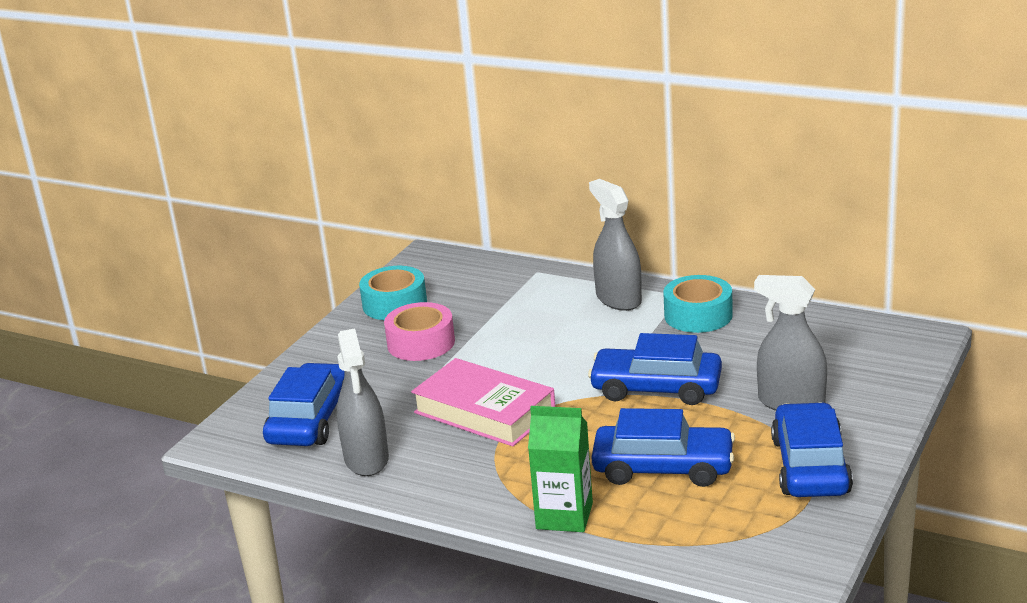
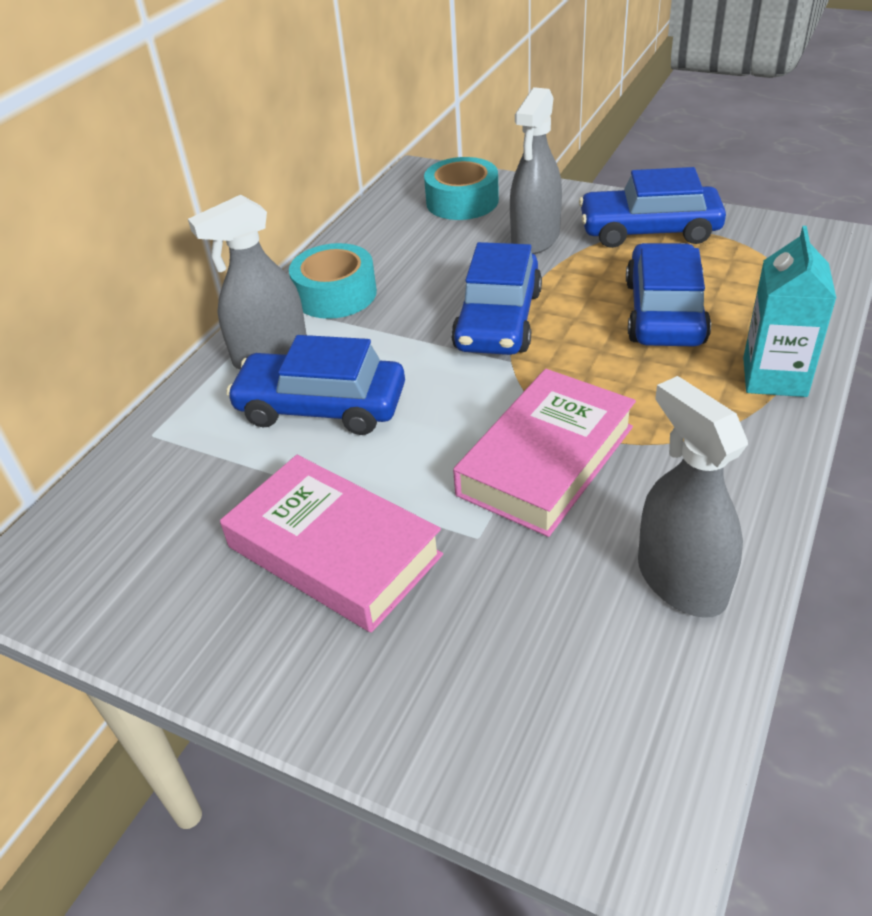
camera: 90 degrees left, 15 degrees up
(310, 420) = (568, 677): blue car -> blue car (321, 406)
(366, 459) = (681, 580): grey spray bottle -> grey spray bottle turned 105 degrees counterclockwise
(394, 304) = (183, 603): turquoise tape -> turquoise tape (462, 201)
(421, 343) = (334, 551): pink tape -> pink book
(564, 516) = (774, 377): green carton -> turquoise carton

